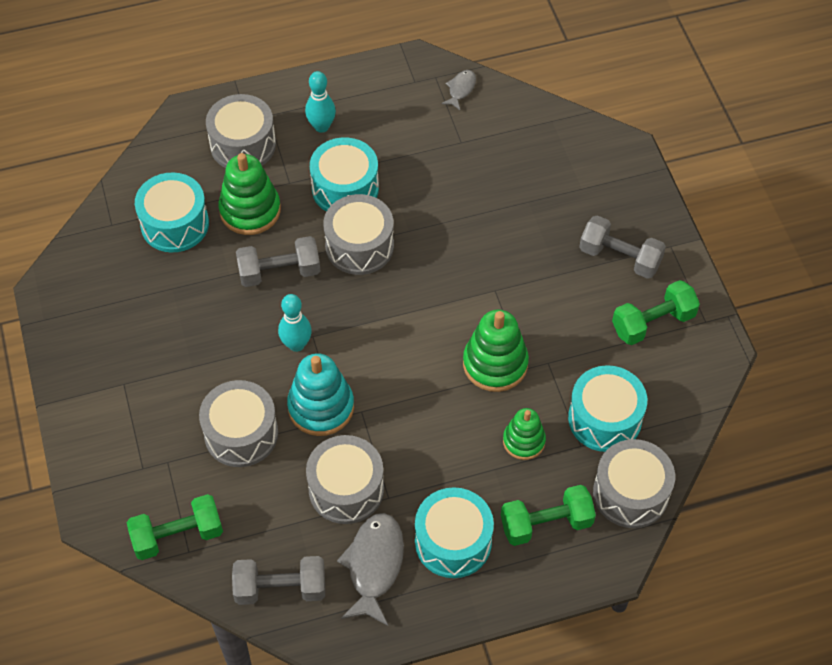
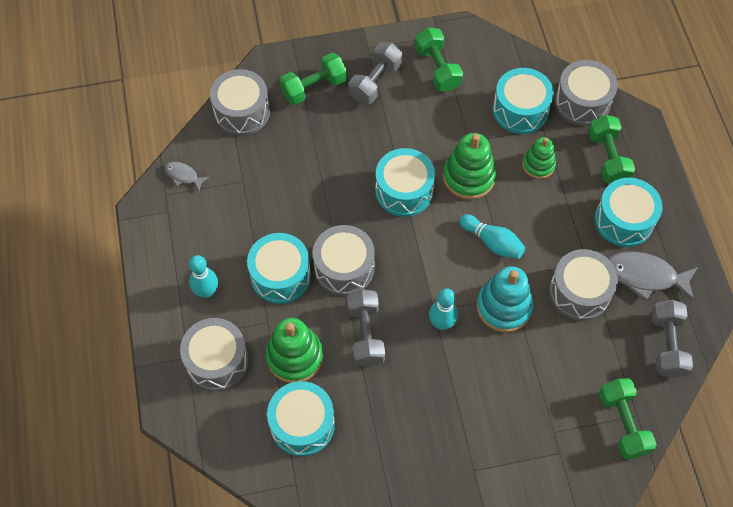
camera: 85 degrees left, 5 degrees up
(241, 433) = (527, 371): grey drum -> grey drum (242, 112)
(406, 392) = (492, 242): none -> turquoise bowling pin
(467, 297) = (404, 191): none -> turquoise drum
(599, 196) = (314, 87): none -> green dumbbell

